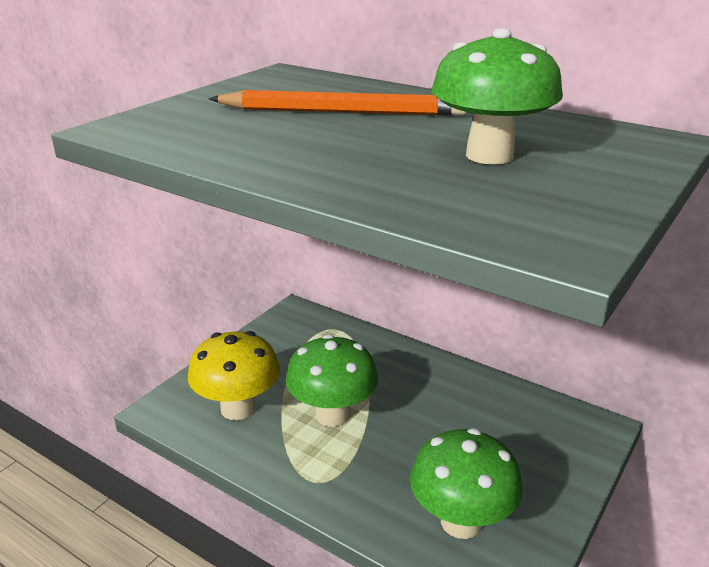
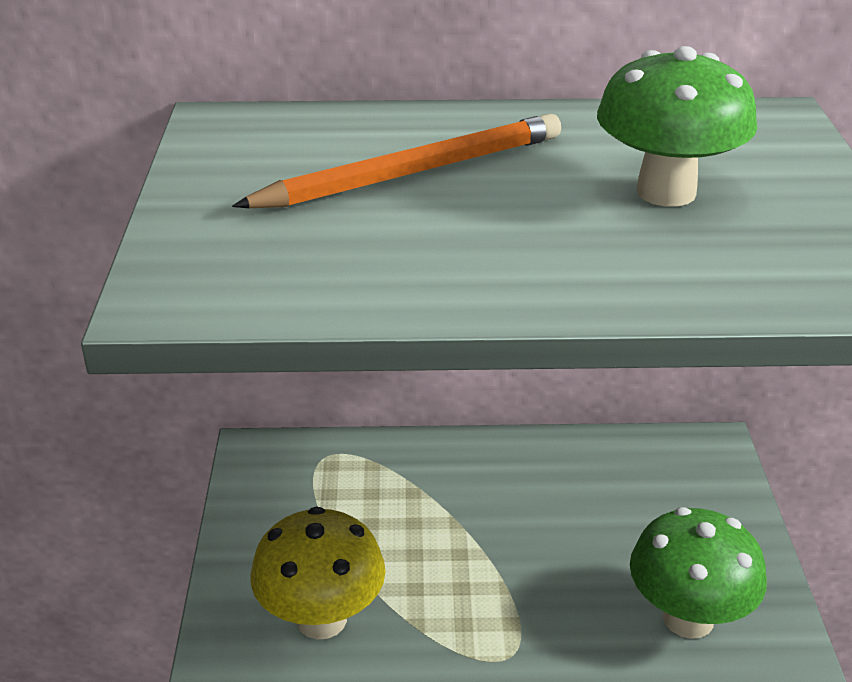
camera: 35 degrees left, 5 degrees up
(332, 415) = (443, 568): green mushroom -> none

